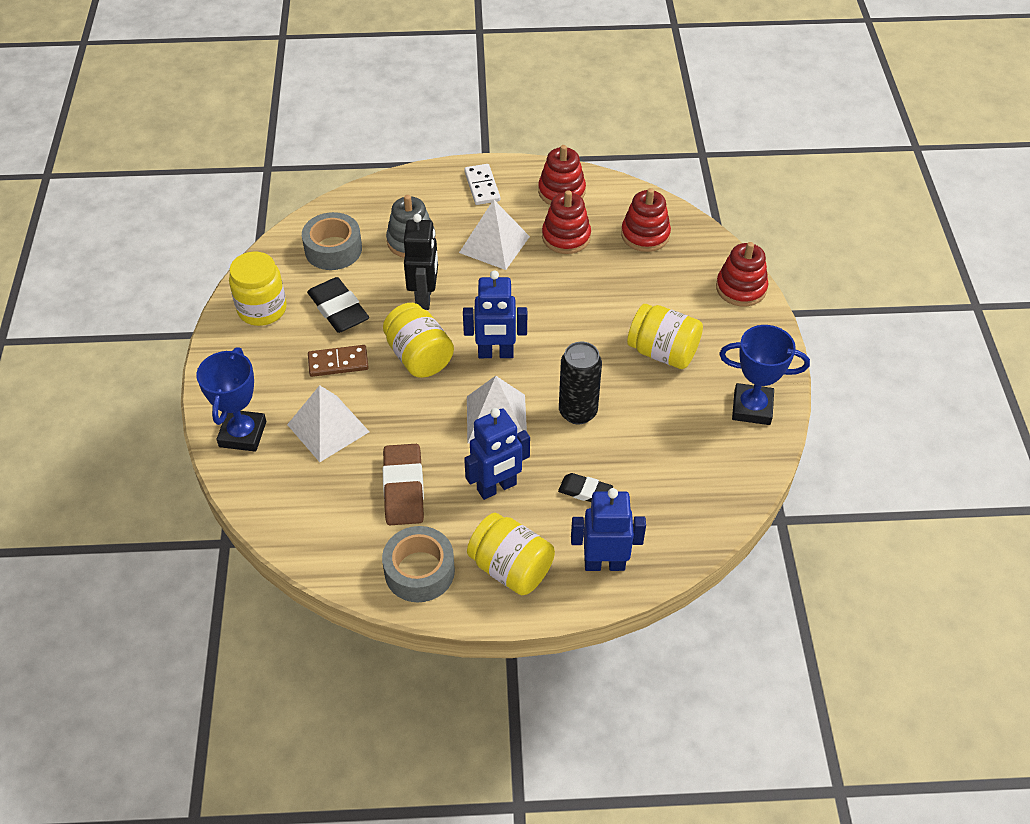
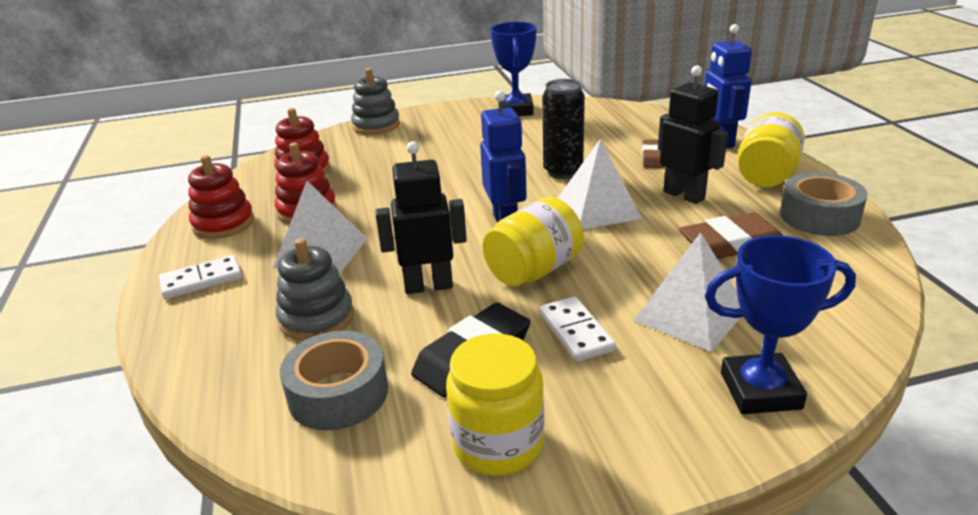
camera: 100 degrees left, 20 degrees down
(338, 363) = (575, 332): brown domino -> white domino
(497, 487) = (684, 195): blue robot -> black robot
(585, 491) = (653, 157): black eraser -> brown eraser
(663, 352) = (468, 146): yellow jar -> none
(741, 288) = (376, 125): red stacking toy -> grey stacking toy

